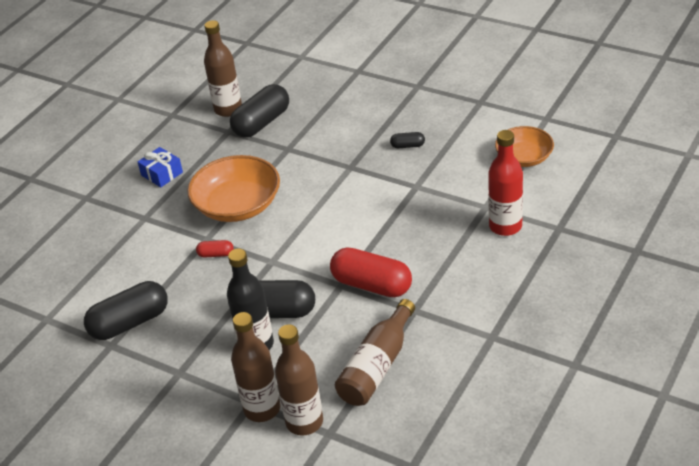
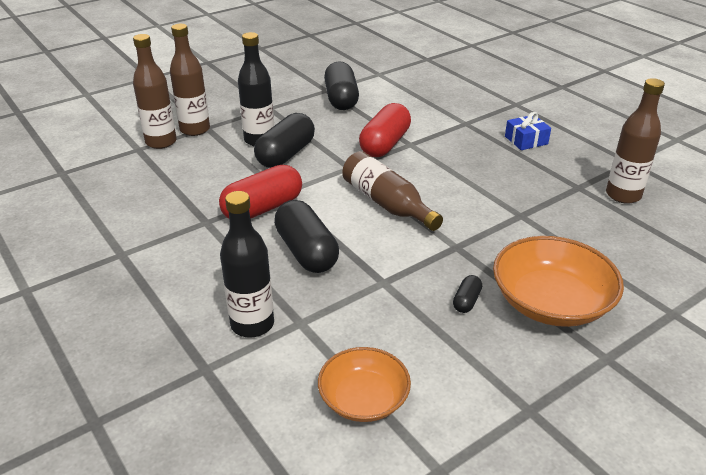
camera: 110 degrees right, 5 degrees down
(216, 254) = (385, 144): red capsule -> red capsule, size x2.19
(237, 205) = (445, 167): orange bowl -> orange bowl (551, 302)
(261, 123) = (582, 210): black capsule -> black capsule (306, 251)
(377, 366) = (169, 185): brown bottle -> brown bottle (387, 203)
(505, 226) = (252, 324): red bottle -> black bottle

